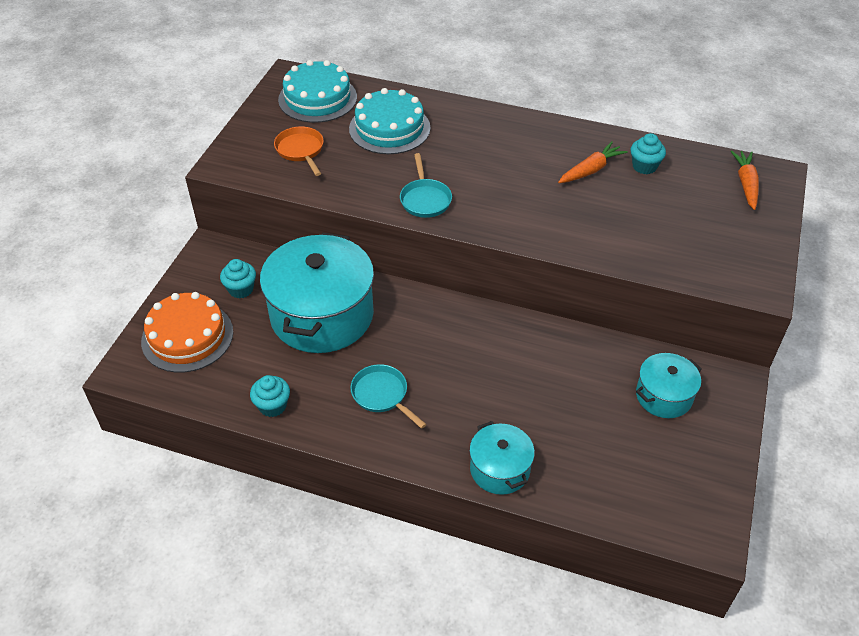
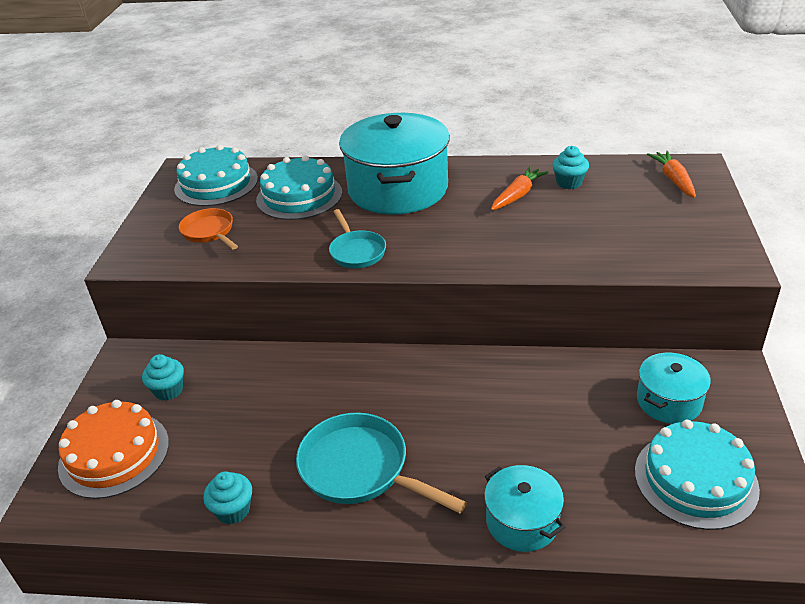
camera: 10 degrees left, 10 degrees down
(322, 315) = (268, 398): turquoise pot -> turquoise pot (398, 189)
(382, 395) = (360, 469): turquoise pan -> turquoise pan, size x1.64
(656, 468) = (695, 479): none -> turquoise cake

